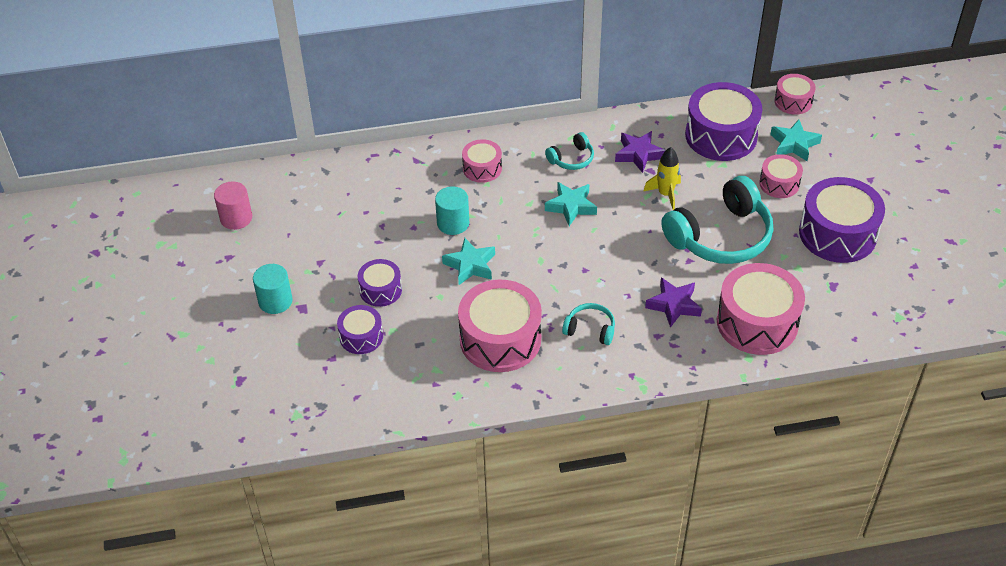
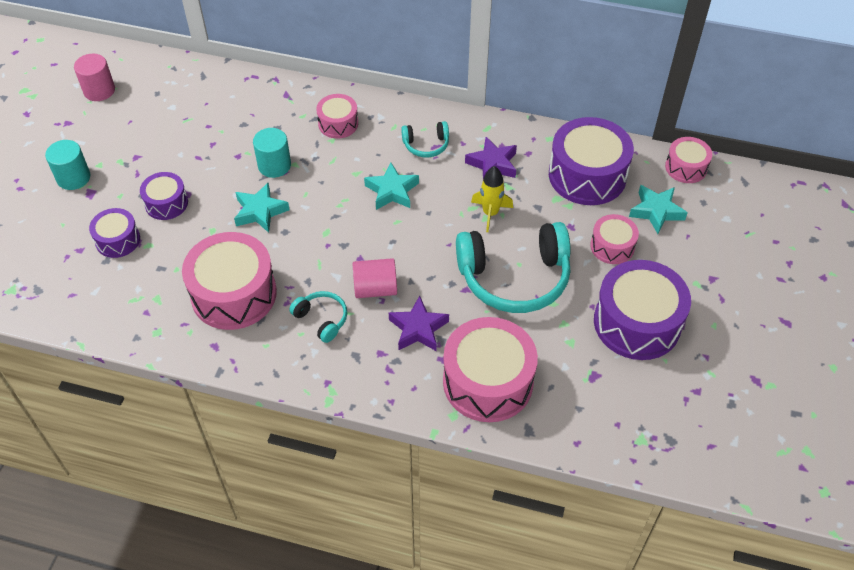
camera: 25 degrees right, 5 degrees up
(616, 288) = (375, 289): none -> pink cylinder

